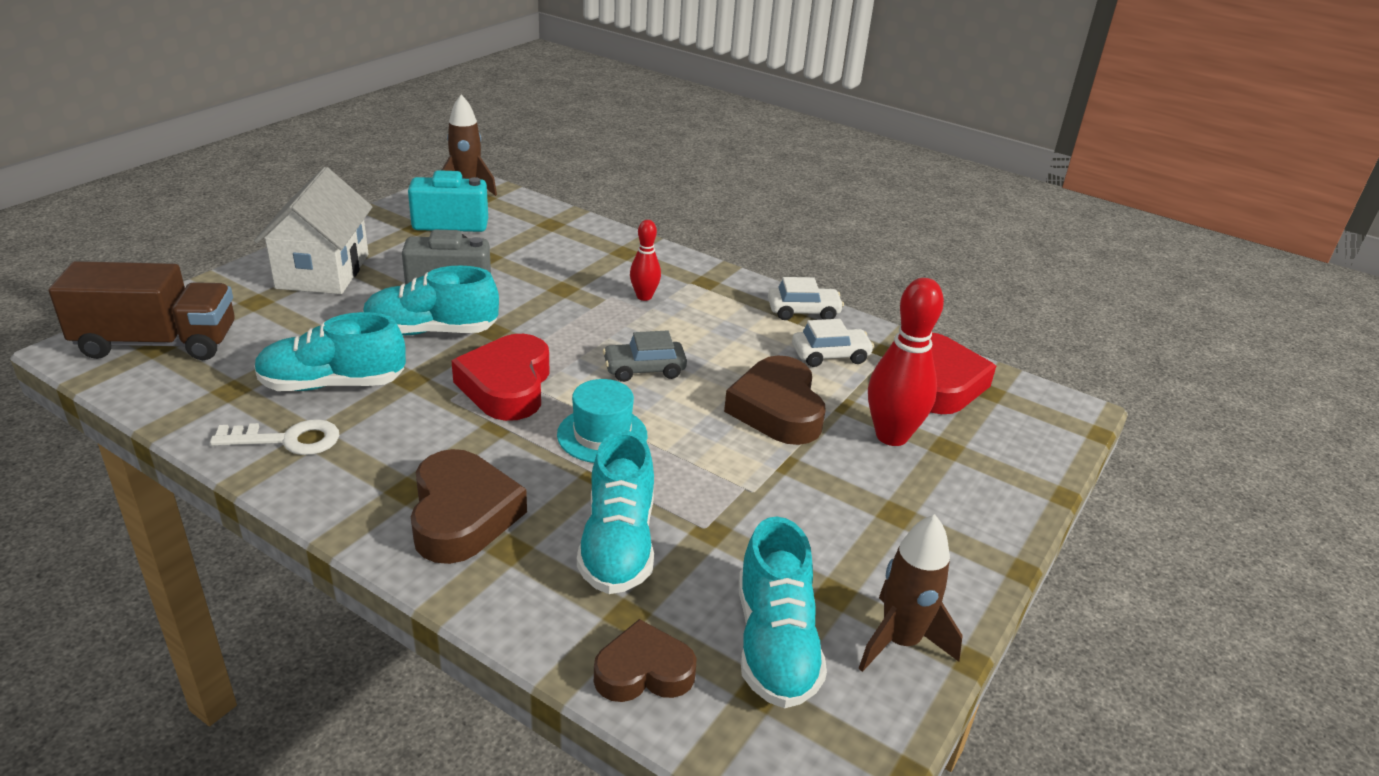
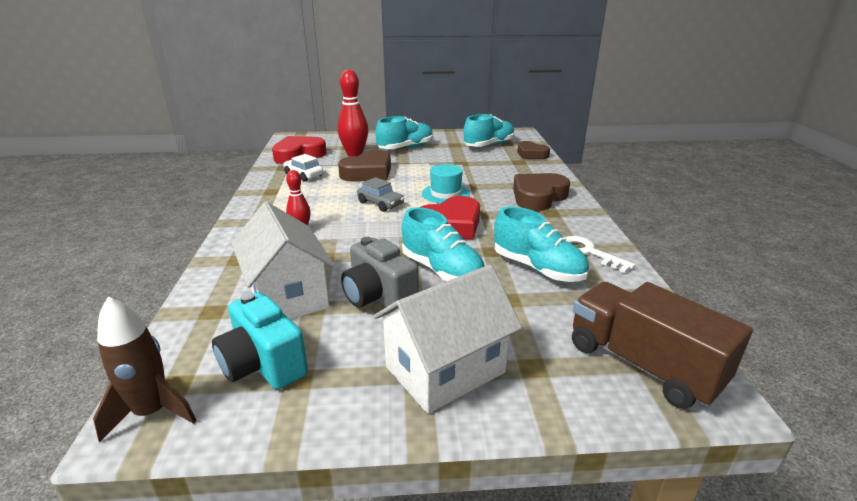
camera: 125 degrees left, 5 degrees down
(521, 253) = (288, 296): none -> white house
(618, 545) = (496, 171): turquoise shoe -> turquoise shoe (405, 148)
(803, 311) = (263, 190): white car -> none
(900, 641) = (458, 135): brown rocket -> none

